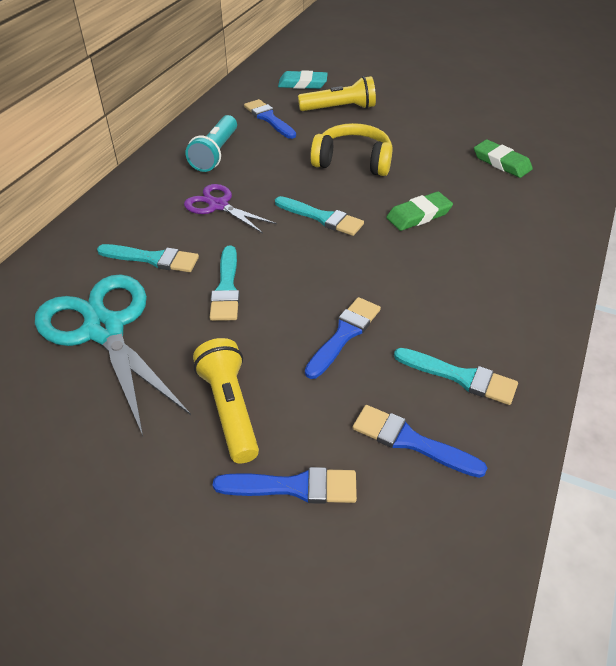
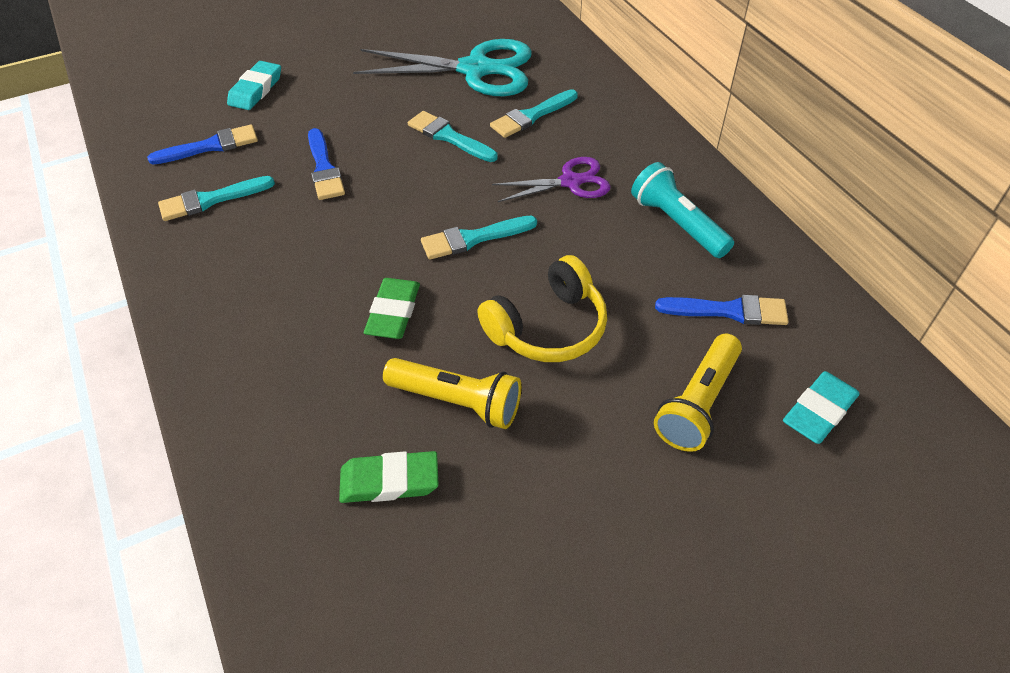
camera: 130 degrees right, 5 degrees up
(229, 409) = (338, 91): yellow flashlight -> yellow flashlight (457, 401)
(294, 487) = (256, 90): blue brush -> turquoise eraser

